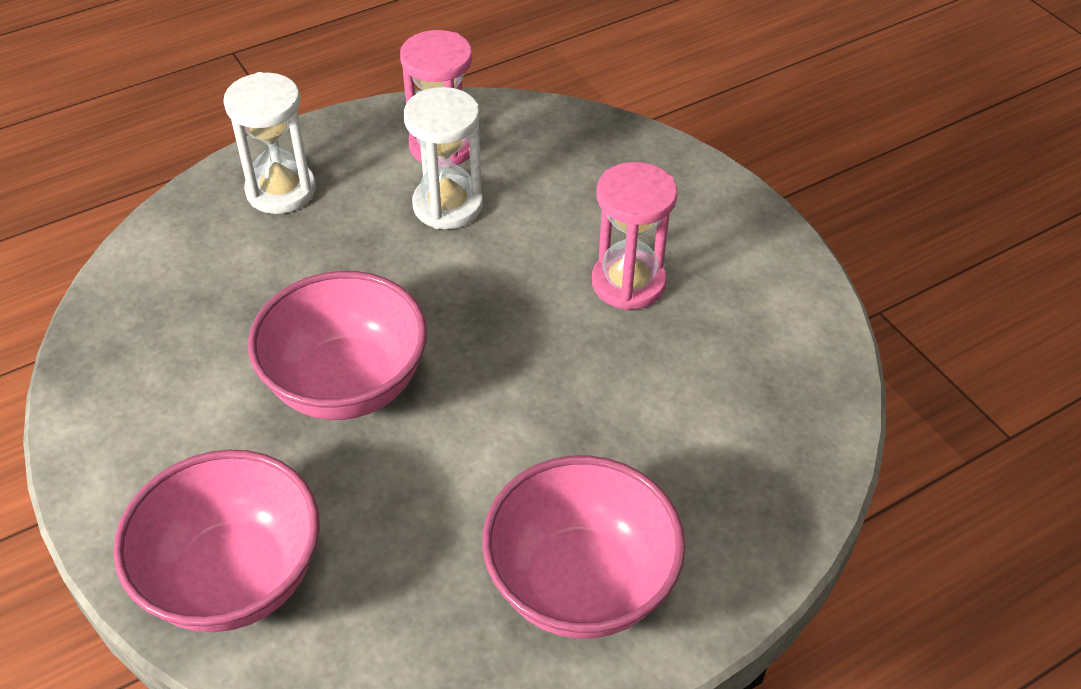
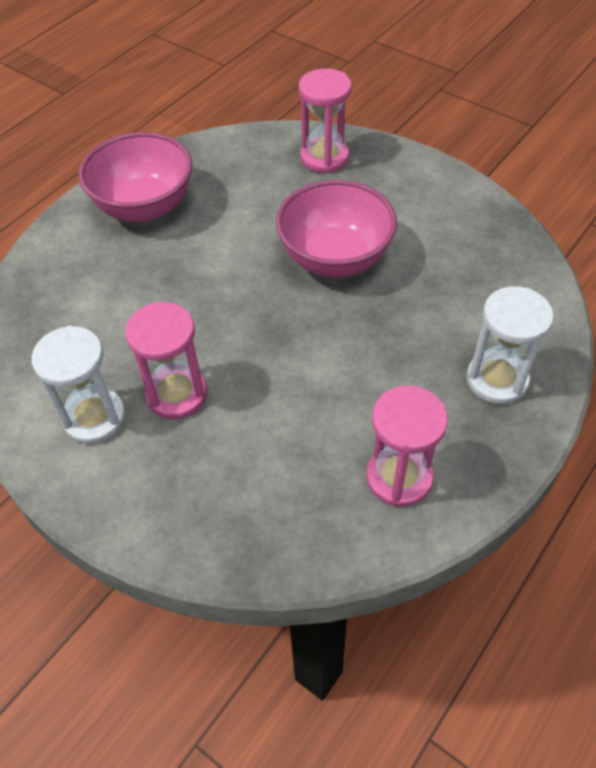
camera: 160 degrees right, 5 degrees up
(234, 578) = (324, 157): pink bowl -> pink hourglass
(448, 205) = (355, 414): white hourglass -> white hourglass (94, 418)

